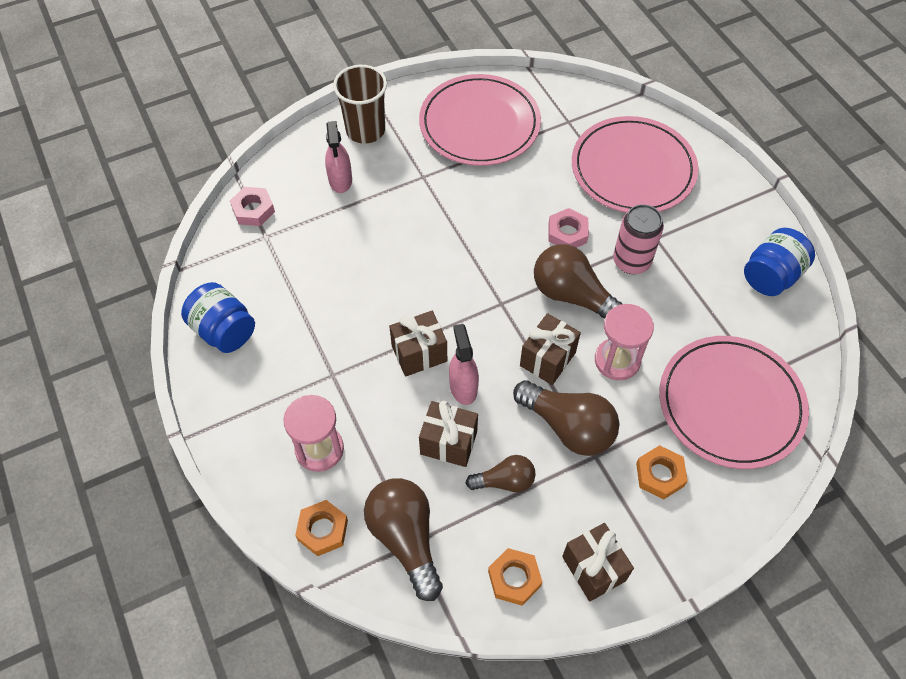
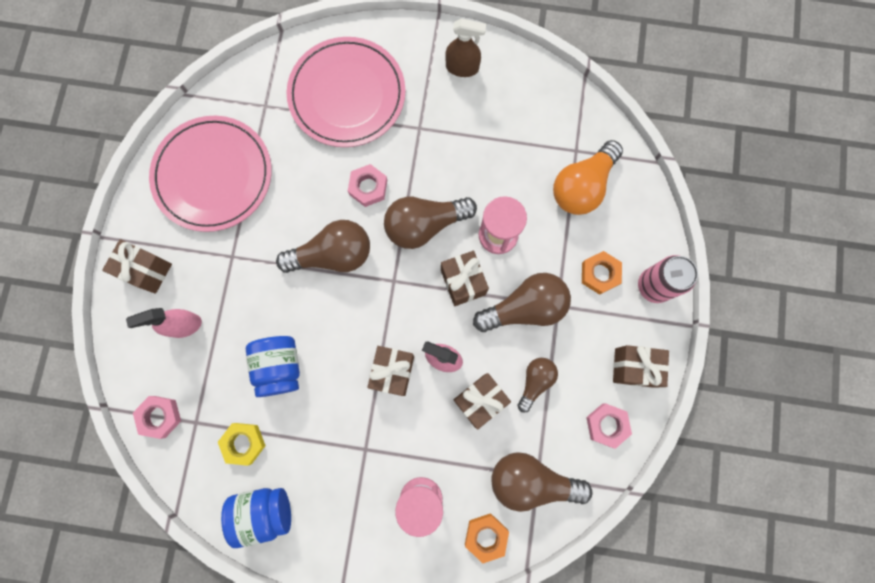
camera: 55 degrees left, 20 degrees up
(272, 280) = (243, 443): none -> yellow nut
(340, 180) = (184, 325): pink spray bottle -> pink spray bottle turned 135 degrees clockwise
(365, 130) = (147, 270): brown cup -> brown gift
(485, 244) = (333, 255): none -> brown light bulb
(514, 578) = (607, 425): orange nut -> pink nut
(631, 261) = (426, 161): pink can -> pink can (654, 286)
(730, 404) = (582, 186): pink plate -> orange light bulb
(742, 236) = (462, 68): none -> brown spray bottle
(771, 276) = (507, 77): blue jar -> blue jar (280, 367)

